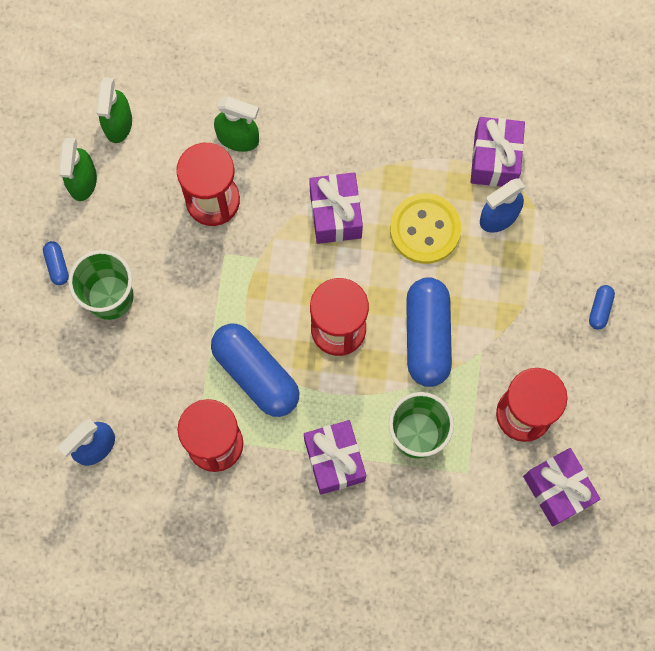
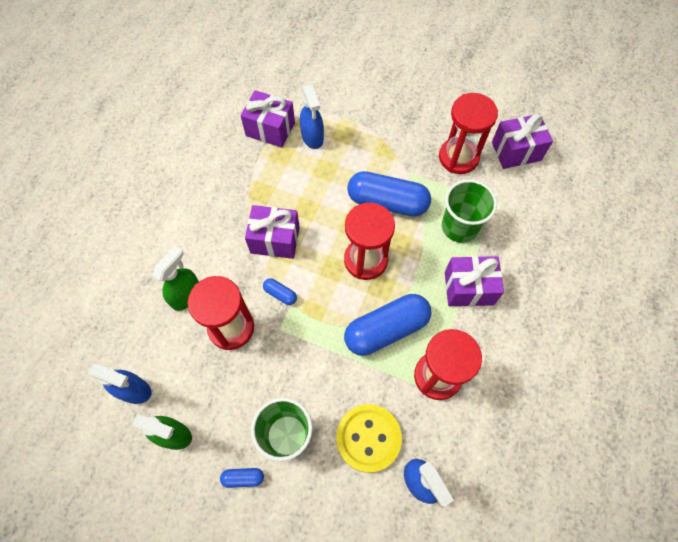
camera: 75 degrees left, 10 degrees down
(118, 124) = (134, 390): green spray bottle -> blue spray bottle
(425, 229) = (306, 184): yellow button -> yellow button (368, 438)
(600, 309) = (395, 97): blue capsule -> blue capsule (280, 294)

